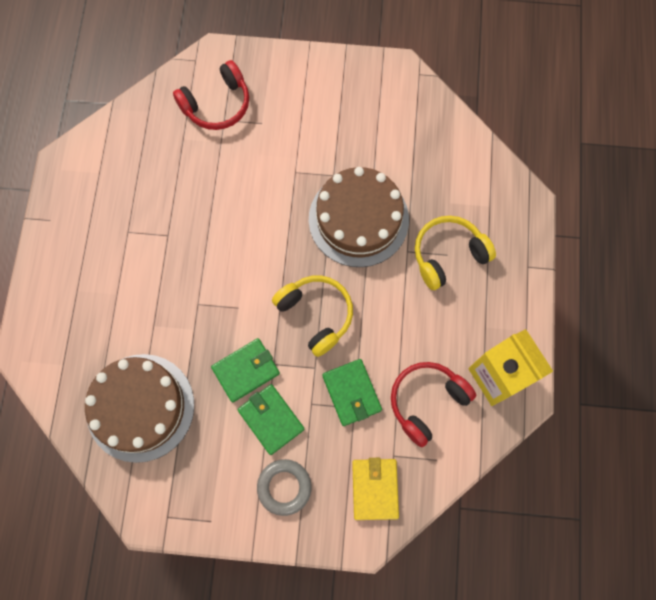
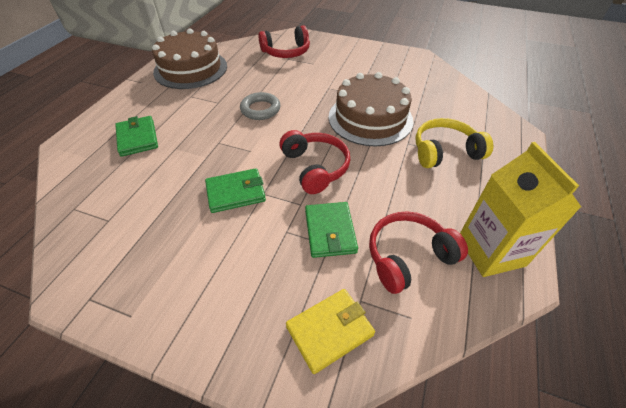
camera: 15 degrees right, 25 degrees down
(140, 407) = (128, 199): brown cake -> brown cake (190, 69)
(271, 419) = (241, 235): green wallet -> green wallet (138, 138)
(284, 487) = (227, 301): grey ring -> grey ring (260, 109)
(316, 315) = (315, 167): yellow headphones -> red headphones
(375, 489) = (330, 331): yellow wallet -> yellow wallet turned 45 degrees clockwise

